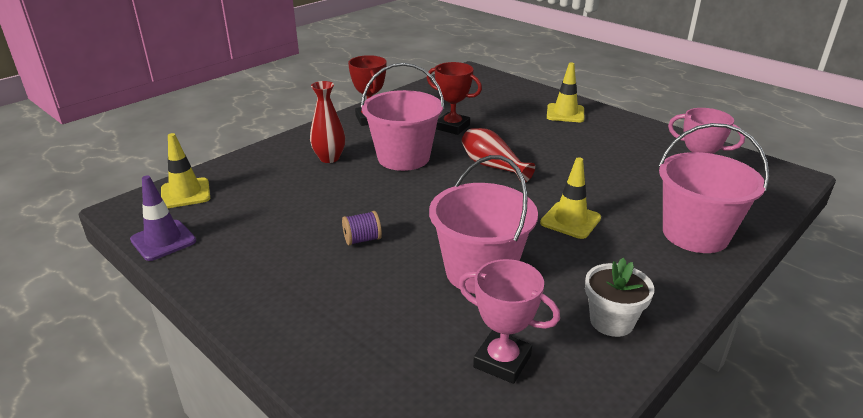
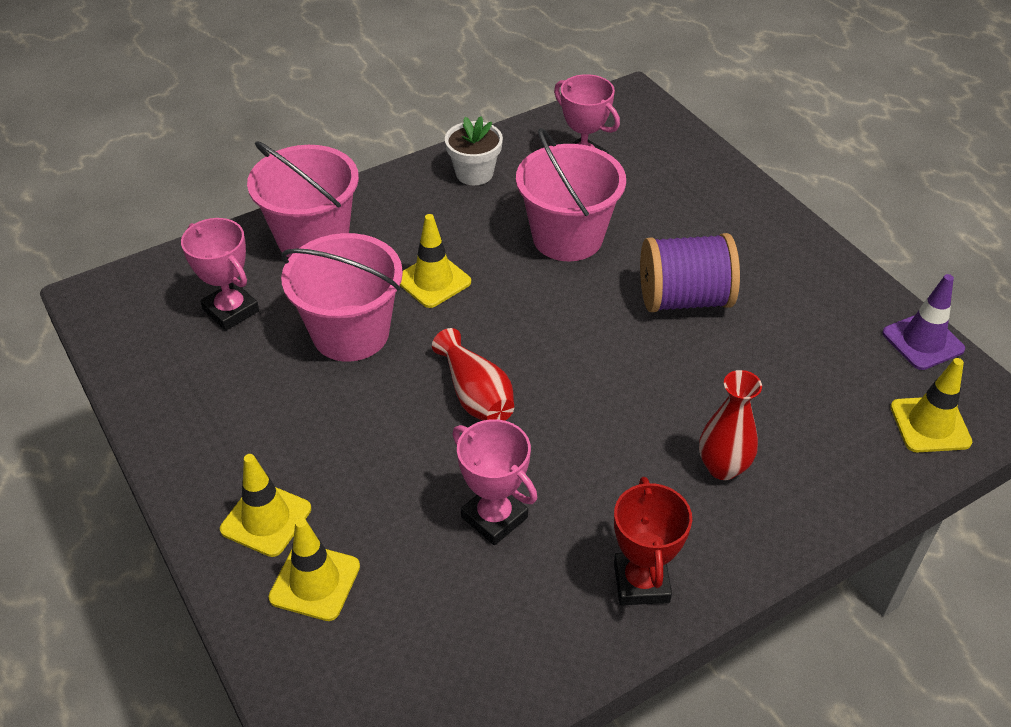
camera: 165 degrees left, 15 degrees up
(362, 239) = (684, 299): purple spool -> purple spool, size x2.15
(403, 158) = (603, 444): pink bucket -> pink bucket (351, 333)
(452, 127) = (494, 517): red trophy -> pink trophy
(523, 102) = (315, 582): none -> yellow traffic cone

